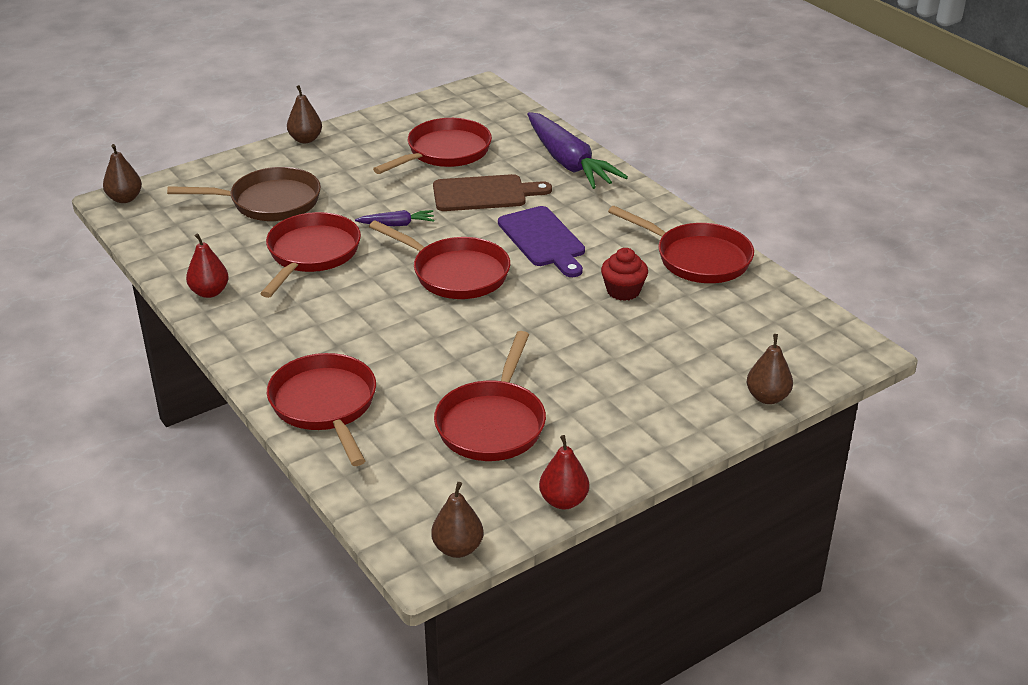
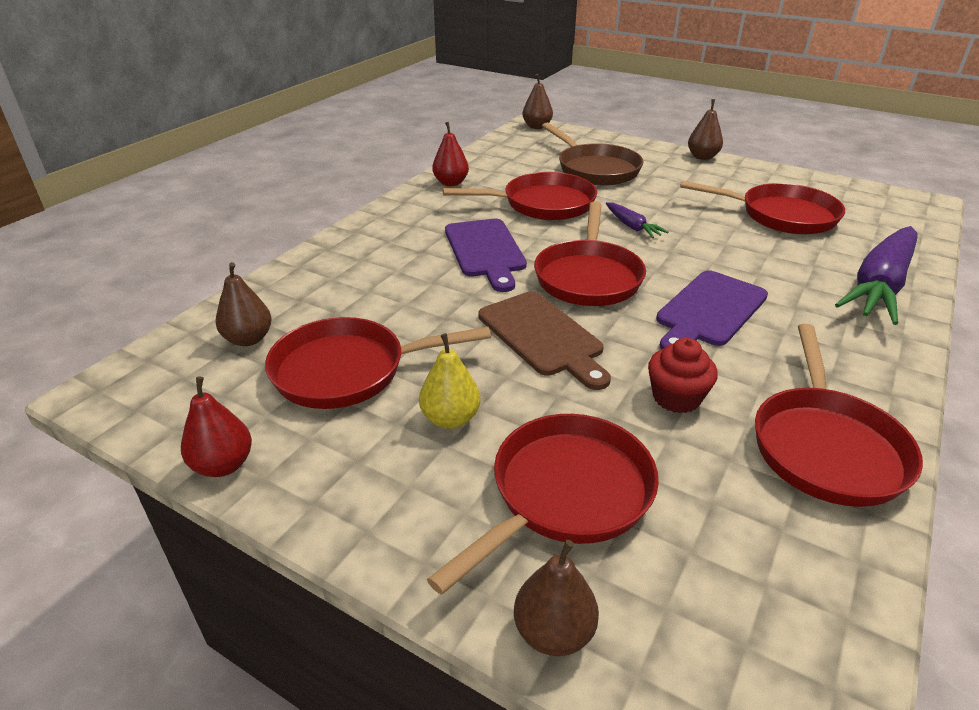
camera: 65 degrees right, 0 degrees up
(325, 405) = (329, 270): red pan -> red pan (565, 494)
(369, 310) = (485, 251): none -> purple cutting board
(458, 548) = (126, 407): brown pear -> brown pear (248, 339)
(484, 194) = (744, 254): brown cutting board -> brown cutting board (543, 336)
(582, 388) = (450, 419): none -> yellow pear

